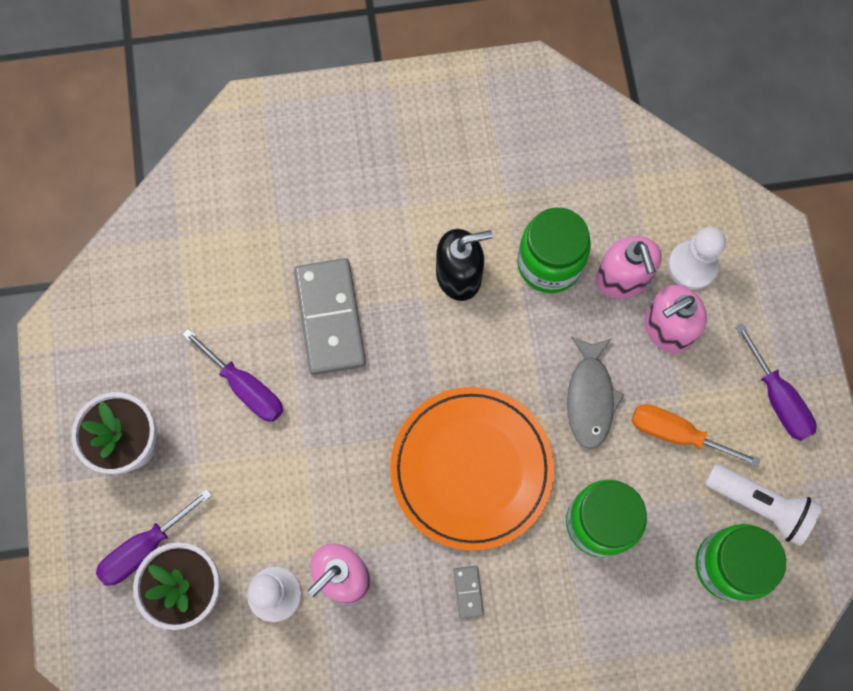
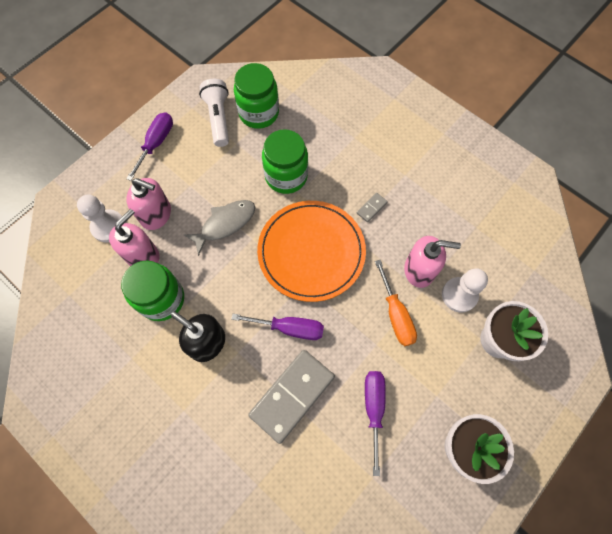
camera: 130 degrees left, 5 degrees down
(145, 548) = (504, 384): purple screwdriver -> purple screwdriver (289, 328)
(676, 433) = (212, 174): orange screwdriver -> orange screwdriver (395, 315)

